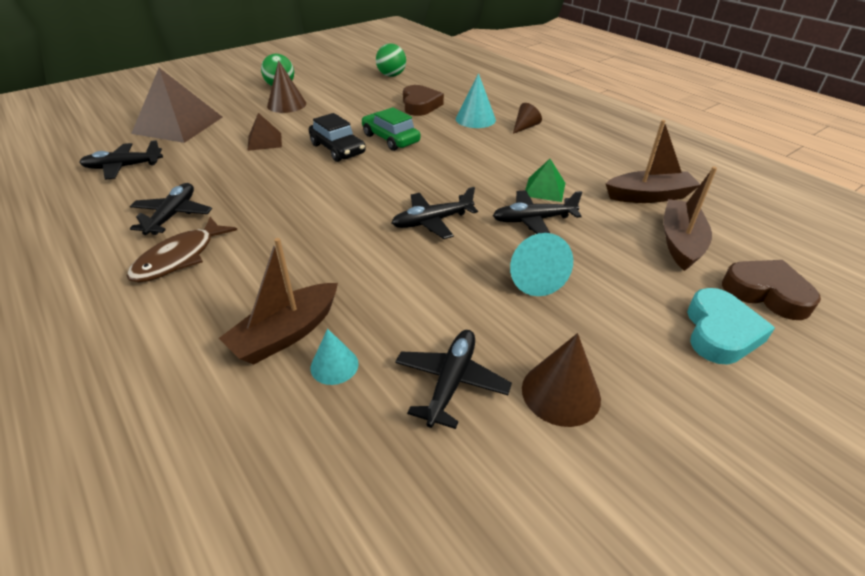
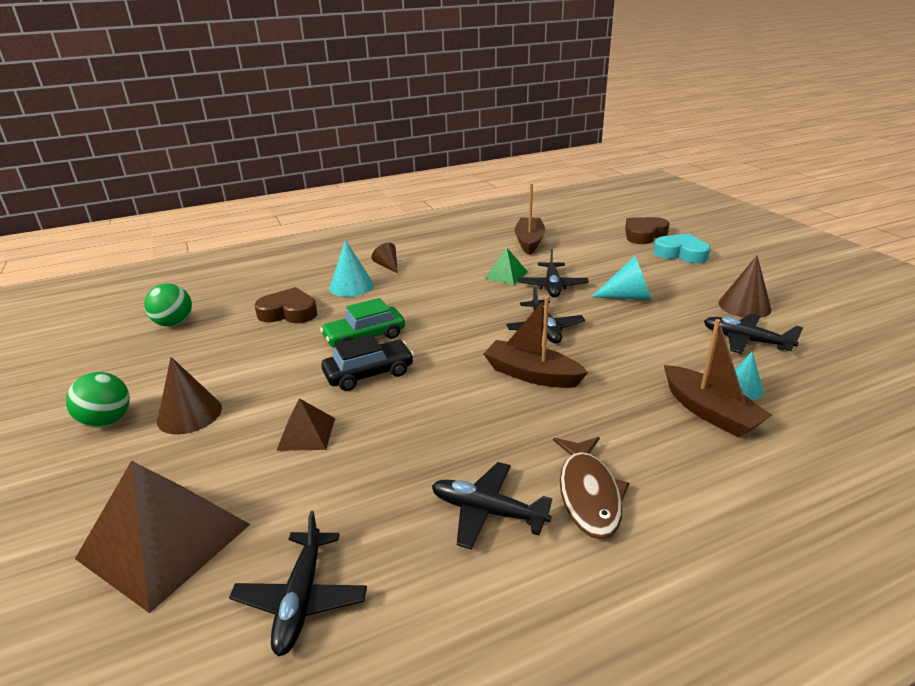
camera: 75 degrees left, 10 degrees down
(180, 258) = (588, 494): brown fish -> brown fish turned 45 degrees clockwise
(680, 242) = (590, 244): brown boat -> brown boat (532, 374)

